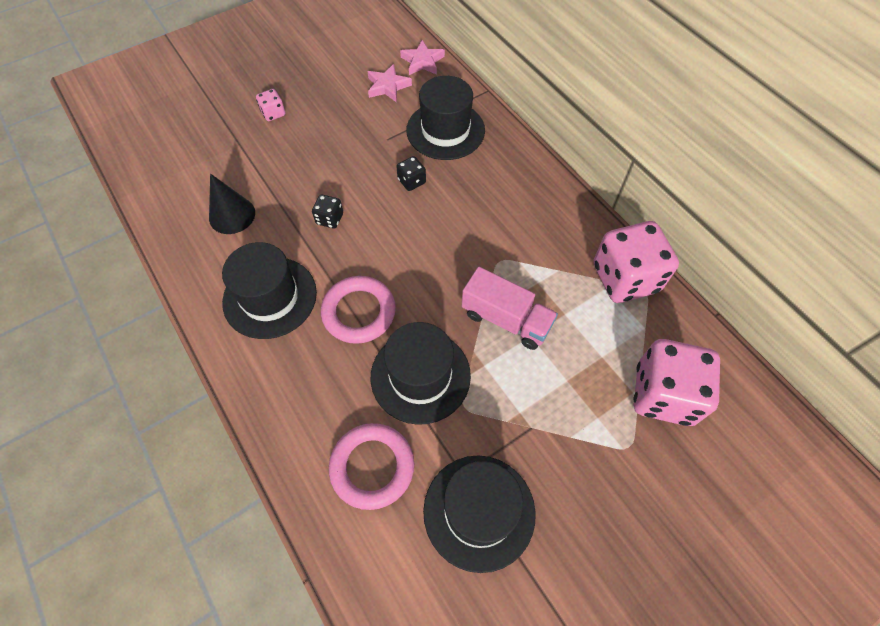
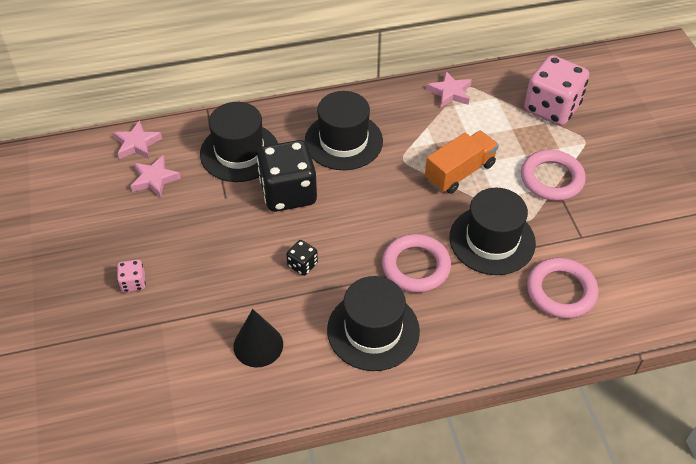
camera: 70 degrees left, 10 degrees down
(411, 181) = (288, 193): black dice -> black dice, size x2.26
(479, 511) = (611, 235): black hat -> black hat (343, 141)
(506, 319) = (460, 172): pink truck -> orange truck
(541, 420) = (551, 179): none -> pink ring
(625, 278) = (450, 93): pink dice -> pink star

